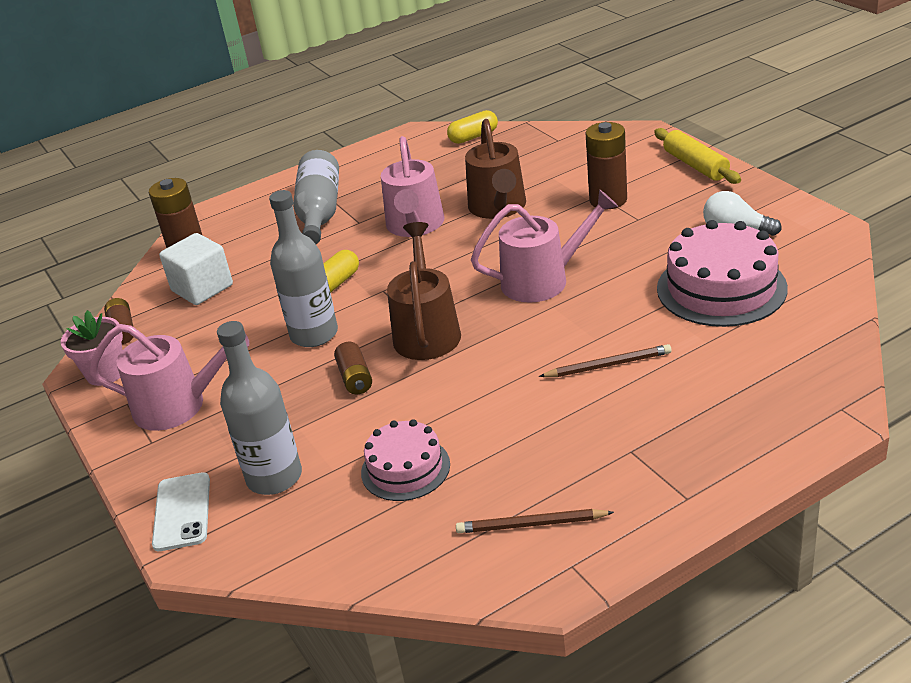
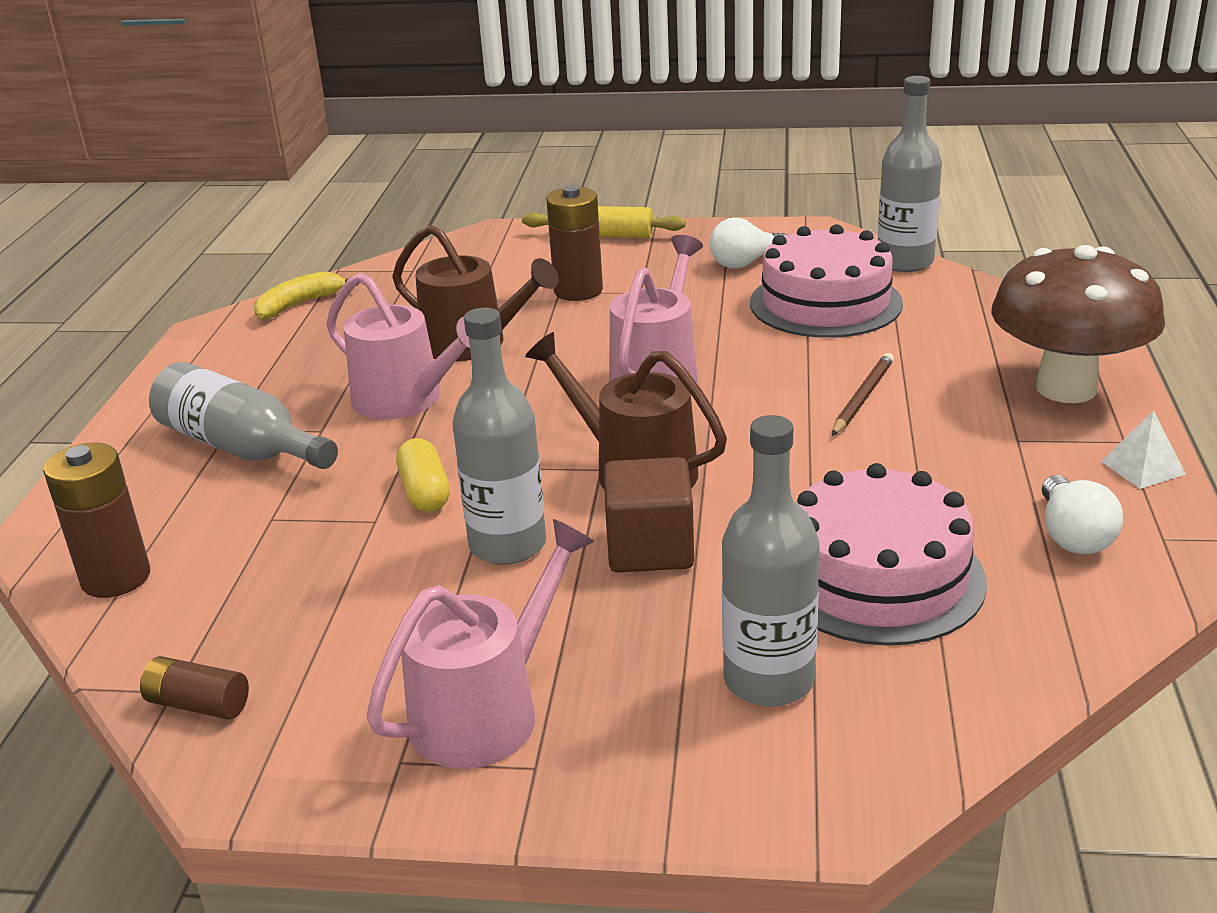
camera: 55 degrees left, 5 degrees down
(106, 373) = (285, 758): pink flower pot -> none
(182, 512) = (742, 789): white phone -> none
(202, 288) = (232, 595): white cube -> none
(355, 378) = (650, 548): brown battery -> brown cube
(405, 468) = (878, 577): pink cake -> pink cake, size x1.64
(473, 137) = (299, 304): yellow capsule -> yellow banana
(531, 525) = (1073, 535): brown pencil -> white light bulb
(657, 521) = (1143, 467): none -> white pyramid
(732, 441) = (1066, 388): none -> brown mushroom
(836, 287) = (905, 262): none -> grey bottle

